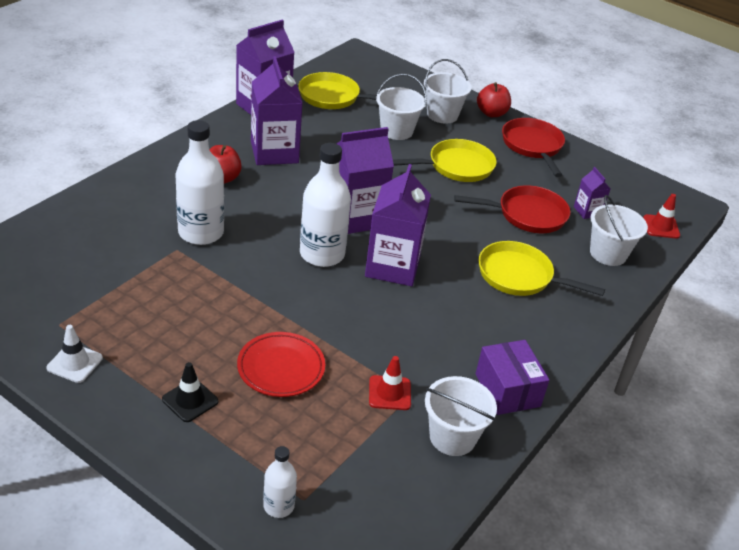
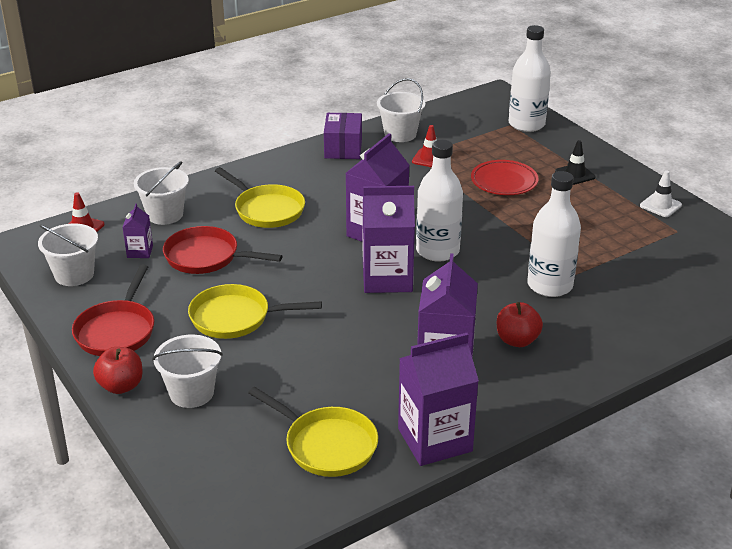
camera: 155 degrees left, 5 degrees down
(278, 506) = (526, 124): white bottle -> white bottle, size x1.92
(396, 131) = (272, 376): white bucket -> white bucket (74, 274)

